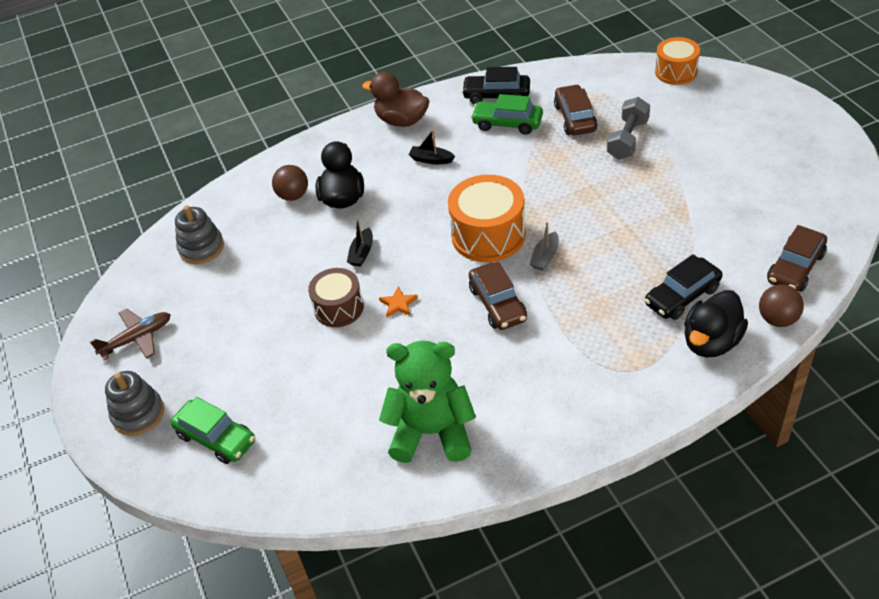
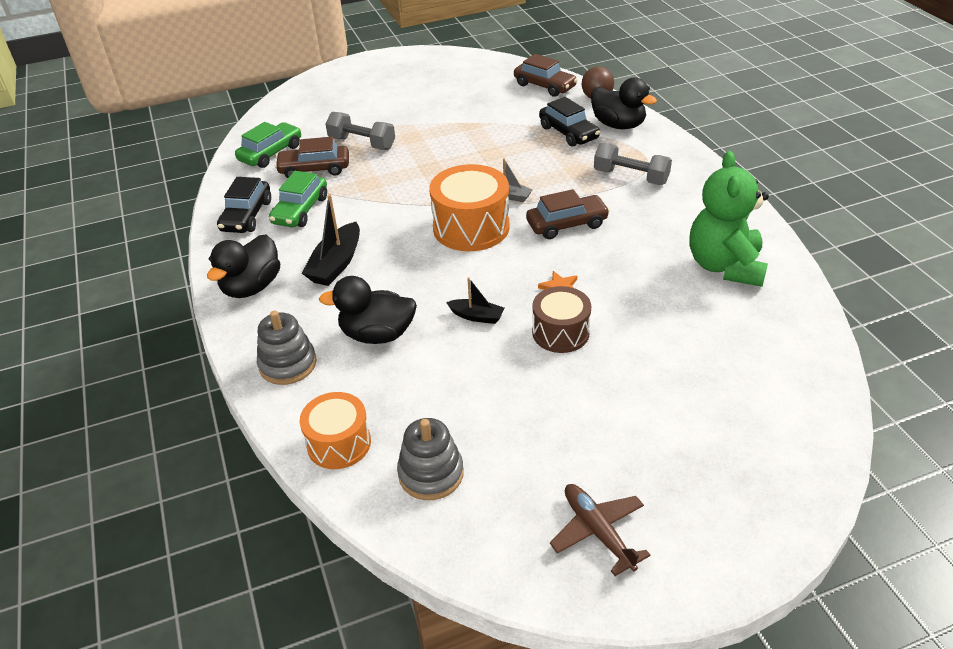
camera: 90 degrees left, 5 degrees down
(138, 414) = (728, 511): grey stacking toy -> grey stacking toy (288, 364)
(216, 438) = (754, 427): green car -> green car (271, 153)
(293, 195) = (355, 381): brown ball -> none
(402, 121) = (252, 287): brown duck -> black duck
(431, 160) = (336, 264): black boat -> black boat, size x1.69
(594, 354) = (631, 177): none -> grey dumbbell
(676, 72) = (277, 112): orange drum -> orange drum (339, 443)

